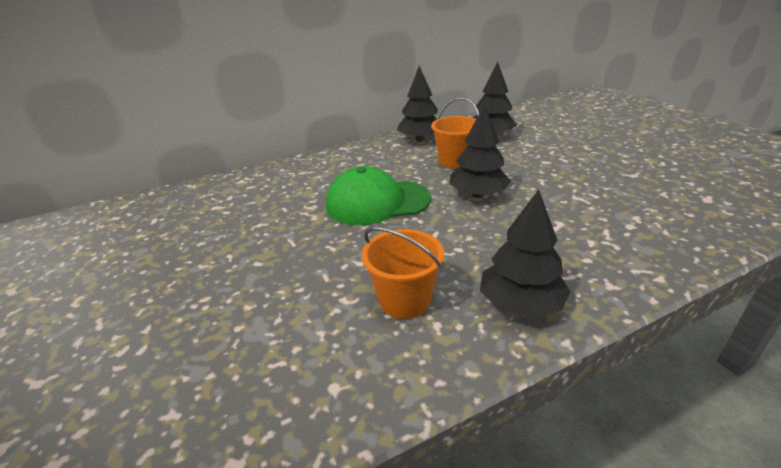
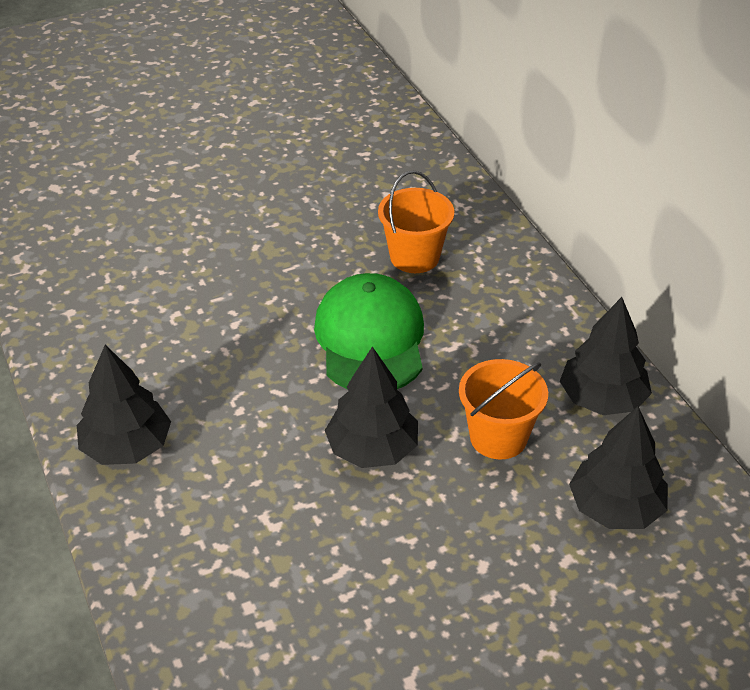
camera: 90 degrees right, 10 degrees up
(405, 300) = (160, 357): orange bucket -> orange bucket (414, 257)

